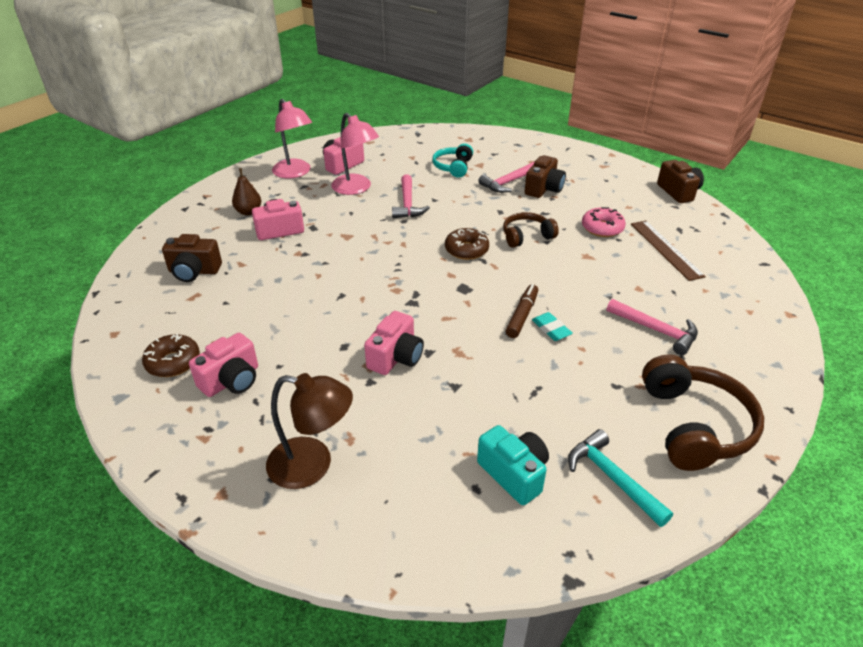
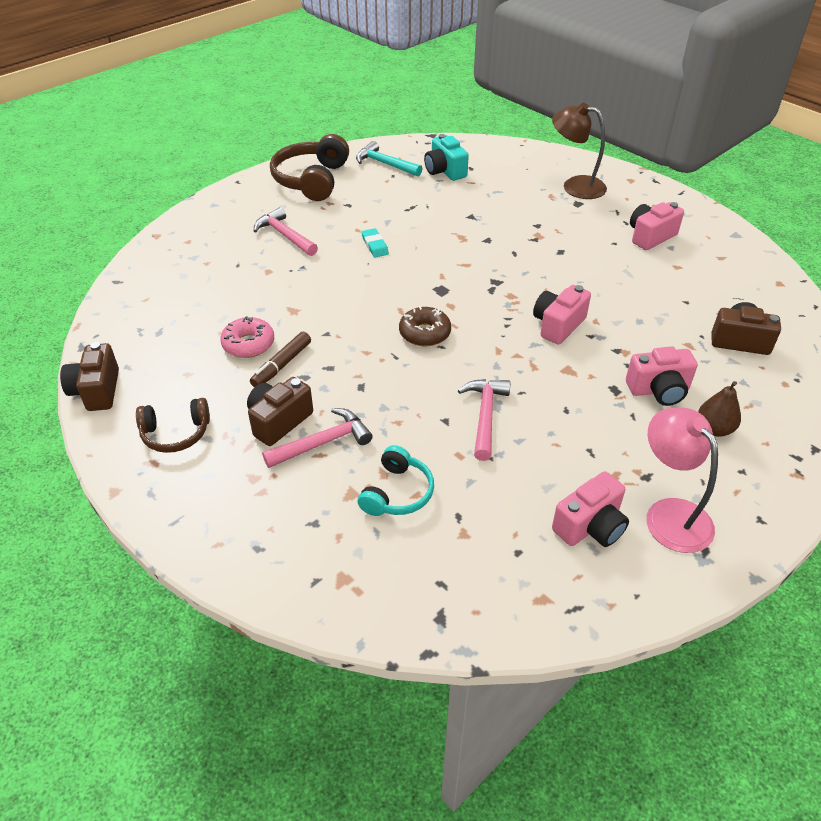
camera: 170 degrees left, 5 degrees up
(173, 362) = (707, 254): brown donut -> none
(356, 189) = (561, 459): pink lamp -> none
(396, 357) = (515, 239): pink camera -> pink camera (558, 325)
(522, 315) = (395, 259): brown marker -> brown marker (282, 365)
(526, 236) = (346, 343): brown headphones -> brown headphones (176, 433)
(612, 478) = (385, 164): turquoise hammer -> turquoise hammer turned 150 degrees clockwise
(666, 249) = (201, 308): brown ruler -> none

